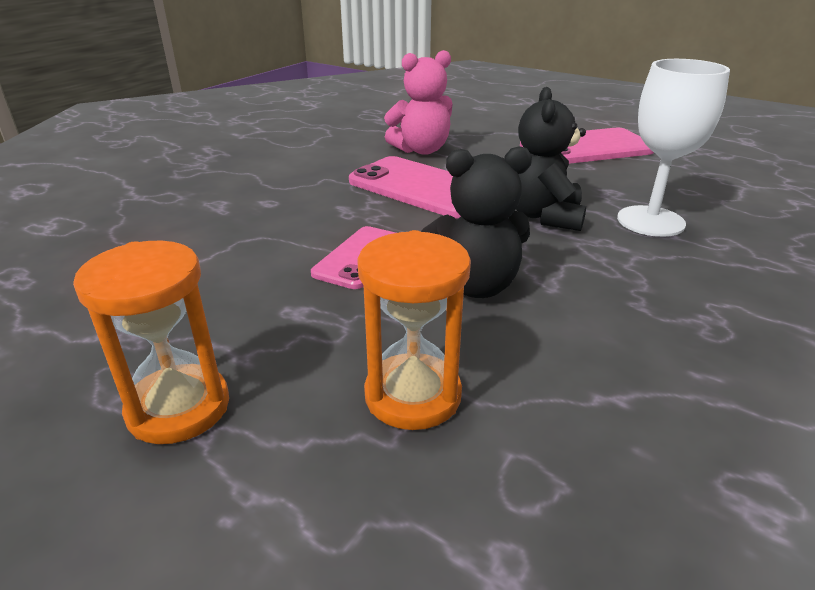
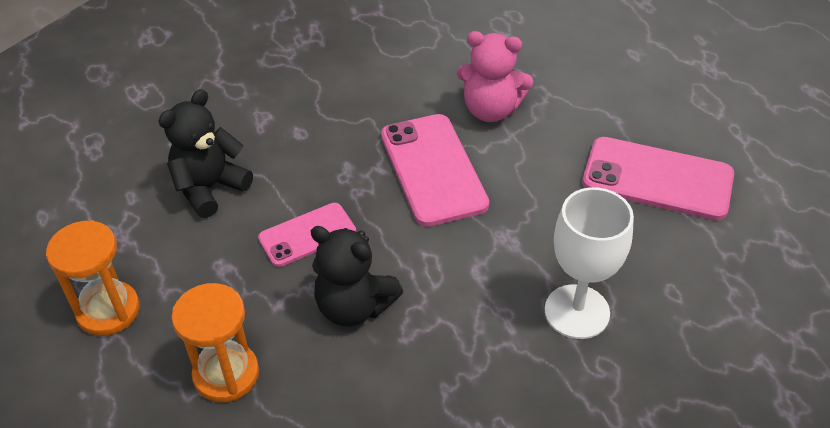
camera: 35 degrees right, 15 degrees up
(544, 216) = (493, 258): black teddy bear -> black teddy bear (209, 188)

